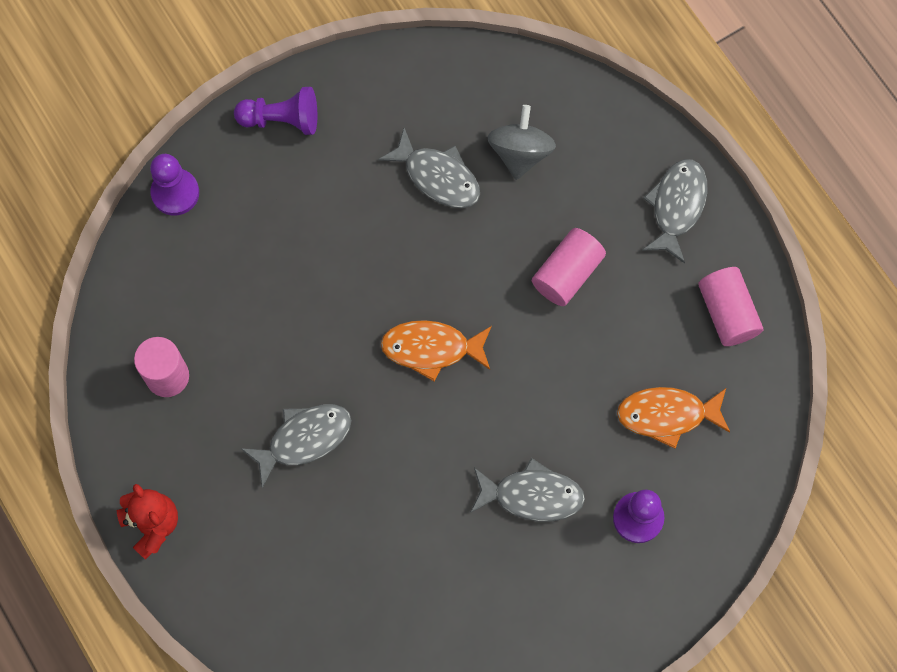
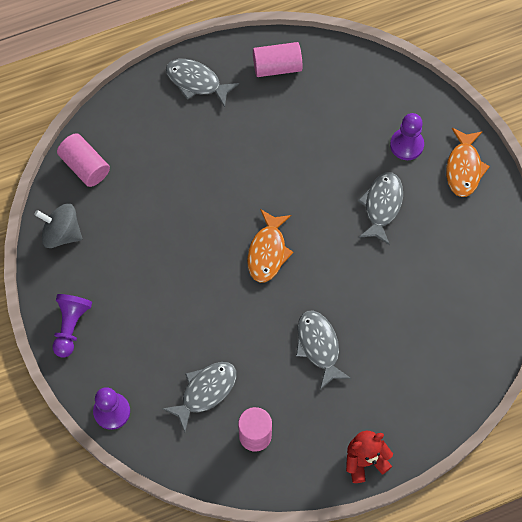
camera: 80 degrees left, 5 degrees down
(437, 176) = (141, 227): grey fish -> grey fish (205, 391)
(520, 153) = (135, 171): grey spinning top -> grey spinning top (62, 233)
(567, 273) = (230, 157): pink cylinder -> pink cylinder (85, 166)
(667, 415) = (340, 115): orange fish -> orange fish (464, 168)

